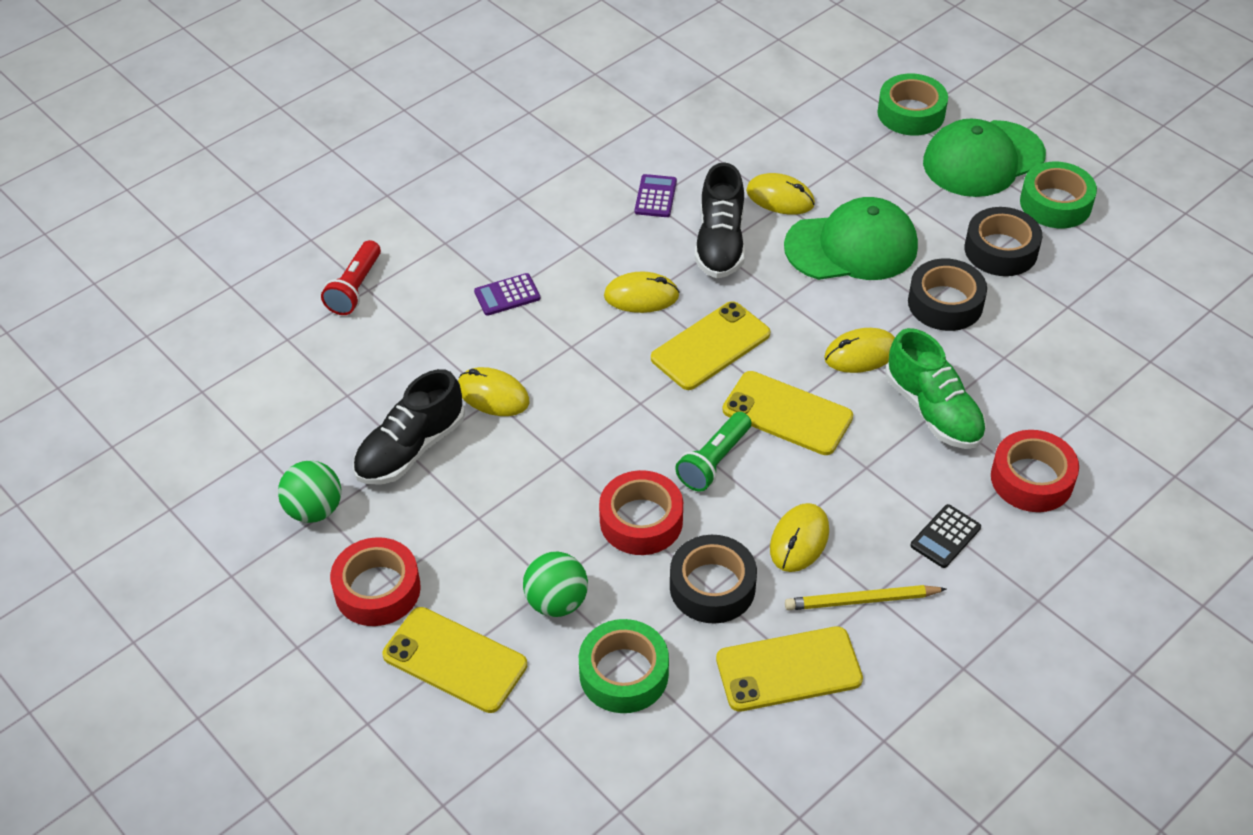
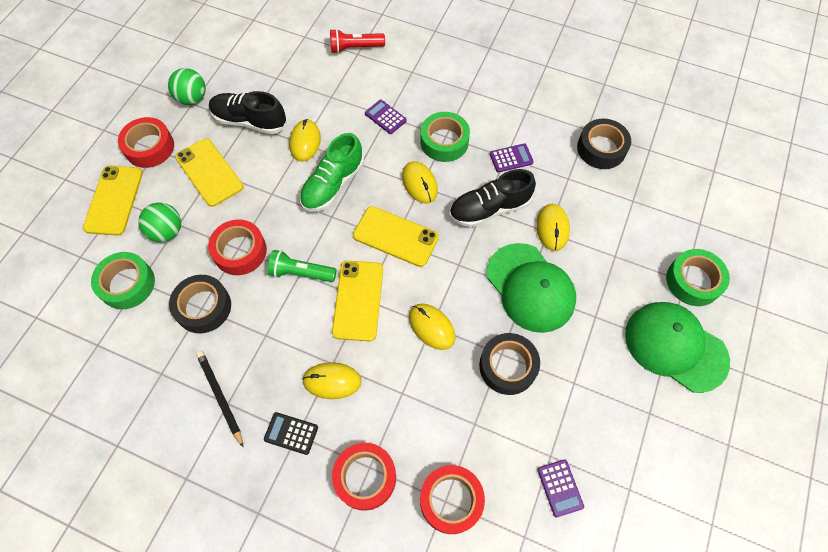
camera: 65 degrees right, 15 degrees up
(788, 669) = (154, 371): yellow phone -> yellow phone (209, 172)
(799, 540) = (256, 343): yellow mouse -> yellow mouse (332, 381)
(861, 600) = (220, 397): yellow pencil -> black pencil
(933, 411) = (400, 390): green shoe -> green shoe (333, 185)
(1001, 250) = (583, 389): black tape -> black tape (601, 149)
(1055, 203) = (658, 415): green tape -> green tape (444, 141)
(1088, 409) = (451, 500): none -> red tape
(1107, 312) = (560, 488): none -> purple calculator

